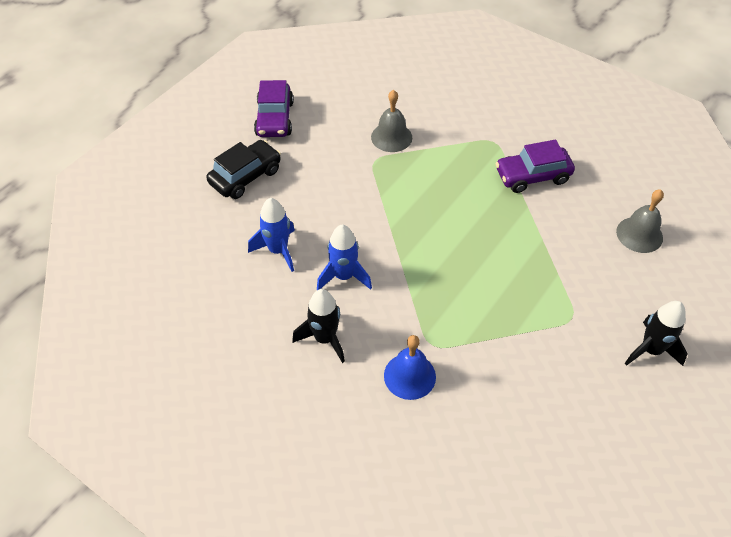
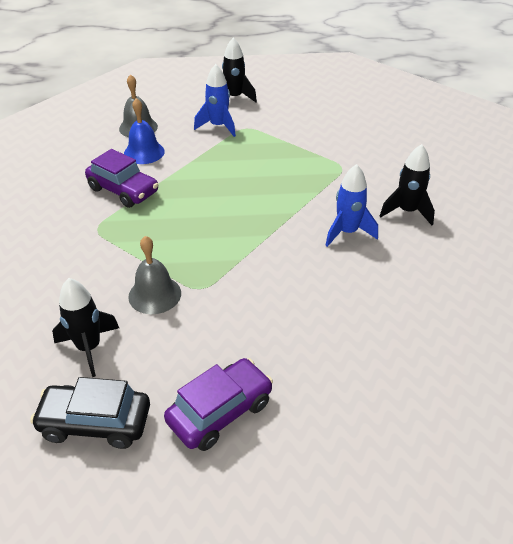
camera: 130 degrees left, 10 degrees down
(245, 176) = (329, 370): black car -> black car (95, 423)
(278, 250) = (376, 284): blue rocket -> blue rocket (218, 126)
(376, 92) = (89, 348): none -> black rocket
(409, 376) = (376, 165): blue bell -> blue bell (144, 152)

